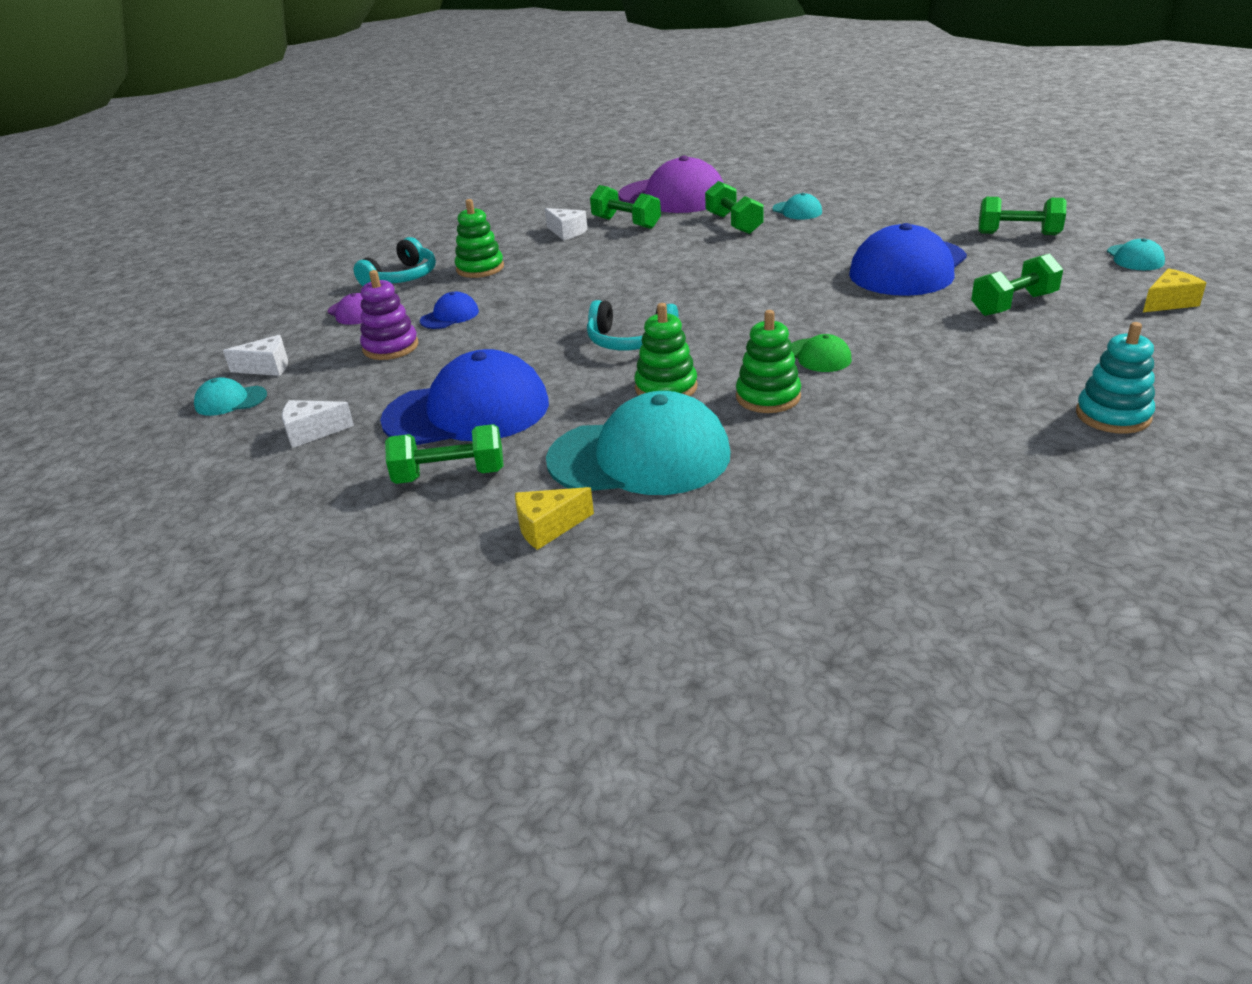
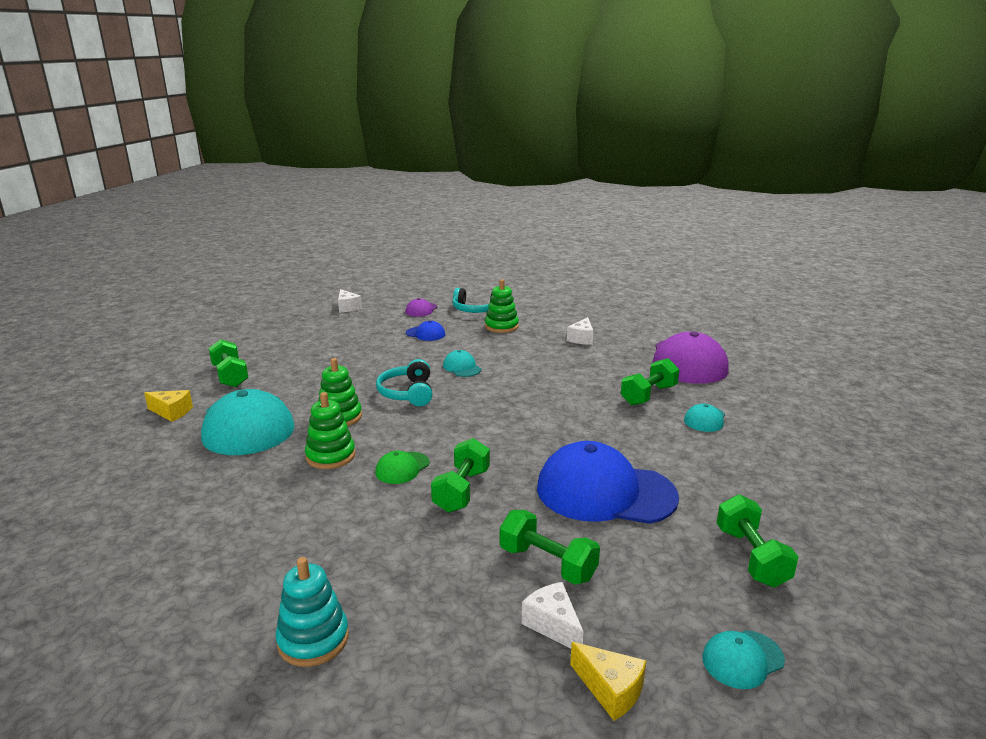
camera: 65 degrees right, 10 degrees down
(230, 401) = (309, 309): turquoise cap -> turquoise cap (462, 367)
(312, 432) = (277, 334): white cheese -> white cheese (553, 625)
(390, 347) = (378, 329): purple stacking toy -> none
(467, 411) = (302, 365): blue cap -> none
(548, 527) = (172, 412): yellow cheese -> yellow cheese turned 150 degrees clockwise
(626, 223) = (615, 355): green dumbbell -> green dumbbell (462, 490)

